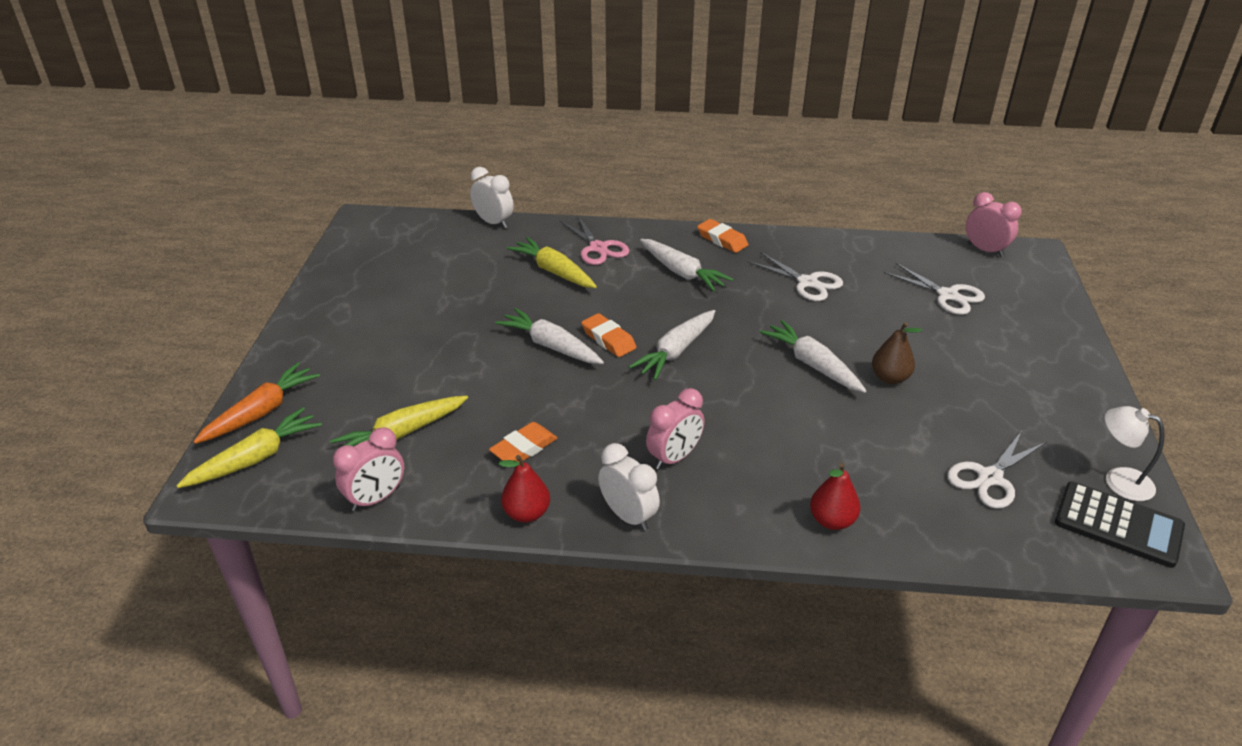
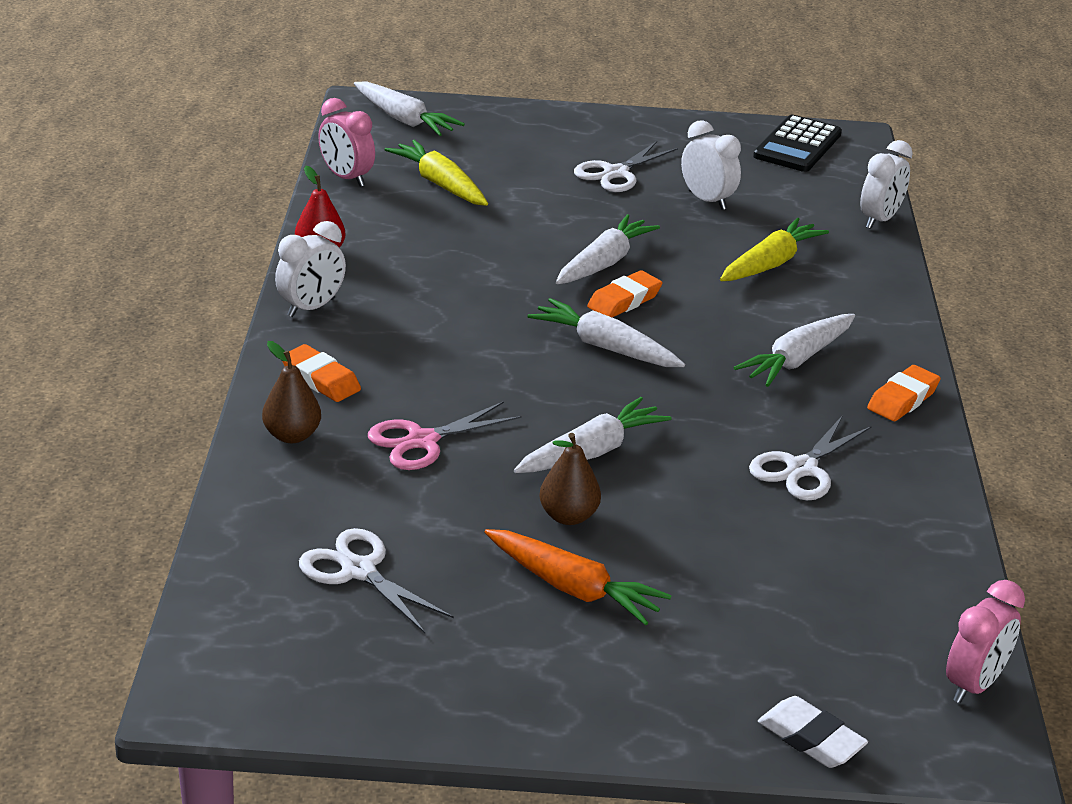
camera: 85 degrees right, 5 degrees down
(255, 458) = (404, 120): yellow carrot -> white carrot
(261, 412) = (471, 115): orange carrot -> orange carrot (572, 588)
(454, 291) = (707, 200): none -> white clock
(524, 448) = (418, 249): orange eraser -> orange eraser (320, 379)
(598, 248) = (840, 296): pink scissors -> pink scissors (422, 441)
(674, 458) = (402, 338): pink clock -> none
(832, 521) = (292, 435): red pear -> brown pear
(948, 295) = (803, 610): white scissors -> white scissors (616, 173)
(1055, 303) = (810, 739): none -> white eraser
(1118, 480) = (348, 693): white lamp -> none
(1118, 525) = (261, 668): black calculator -> black calculator (797, 145)

